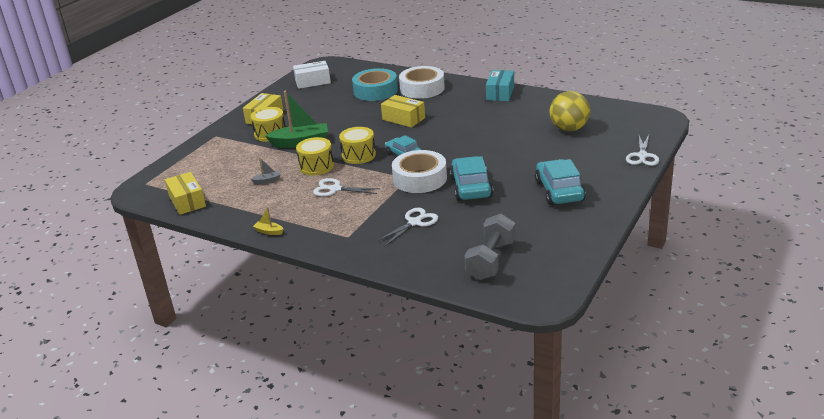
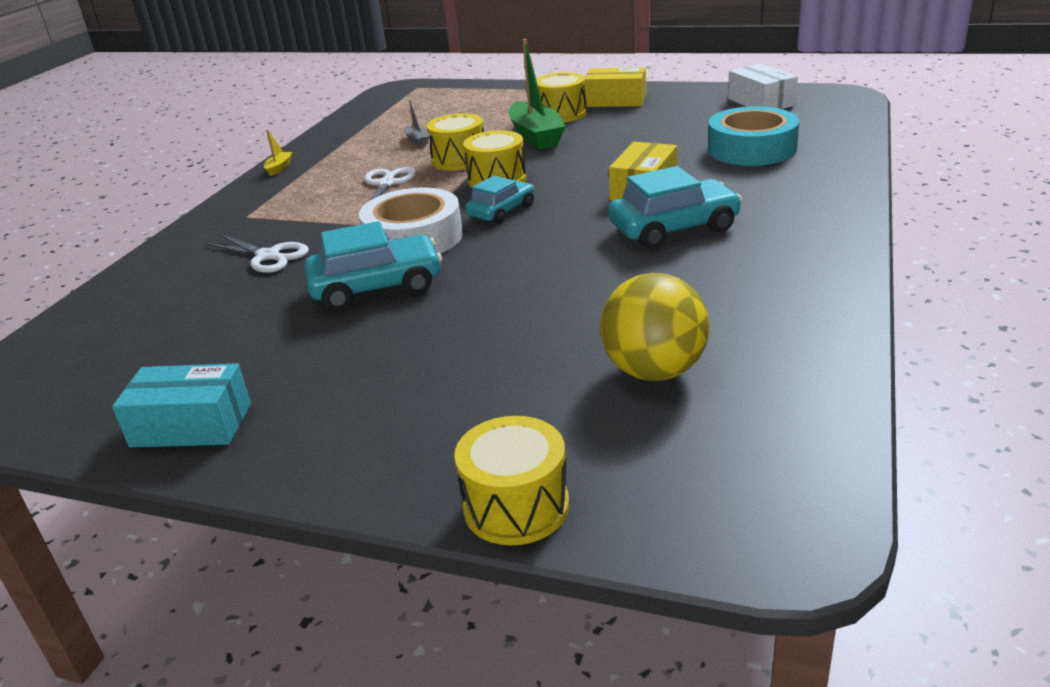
camera: 80 degrees right, 0 degrees up
(187, 201) = (369, 114): yellow box -> none
(422, 88) = (787, 183): white tape -> none
(491, 260) = (120, 338): grey dumbbell -> none
(500, 93) = (815, 261): turquoise box -> turquoise box (191, 425)
(559, 191) = (345, 385): turquoise car -> turquoise car (674, 228)
(642, 156) = (516, 506): white scissors -> yellow drum

